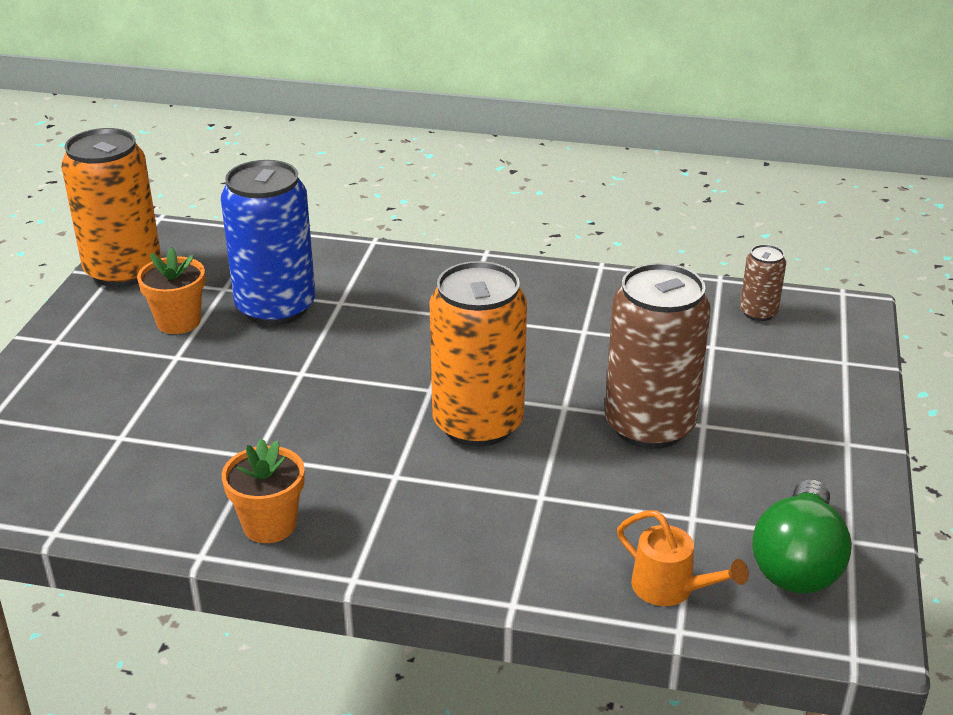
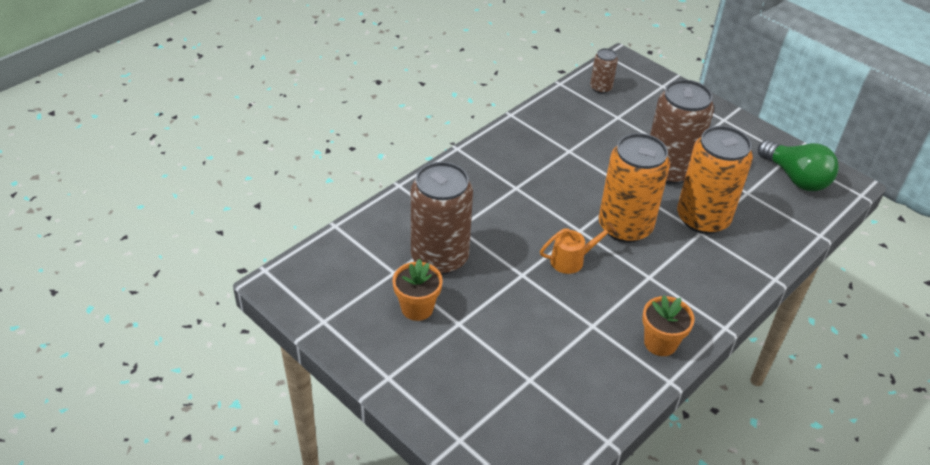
camera: 60 degrees left, 10 degrees up
(123, 271) = (324, 313): orange can -> orange can (702, 218)
(275, 307) = (439, 257): blue can -> brown can
(671, 589) = (792, 224): orange watering can -> orange watering can (572, 260)

